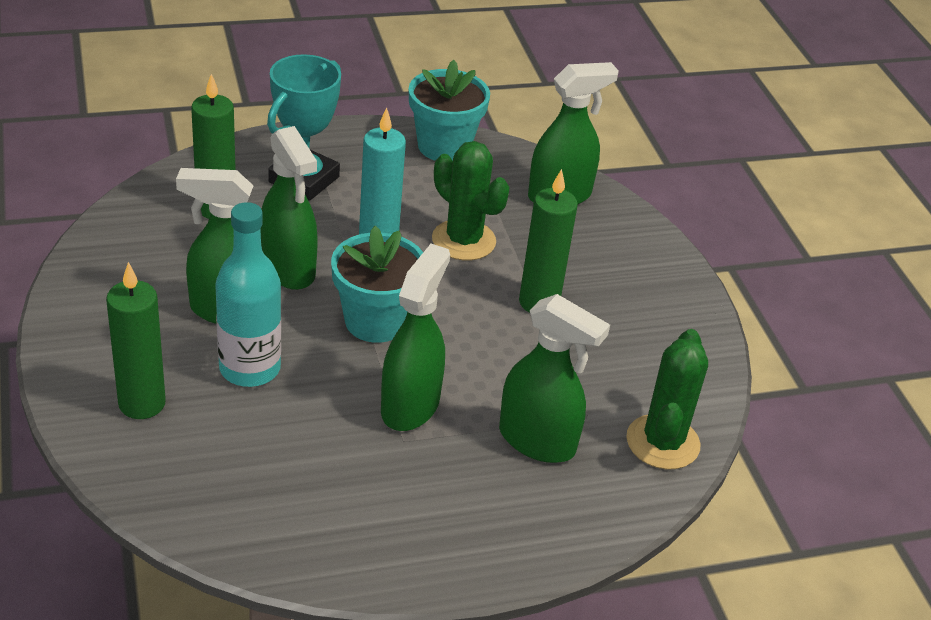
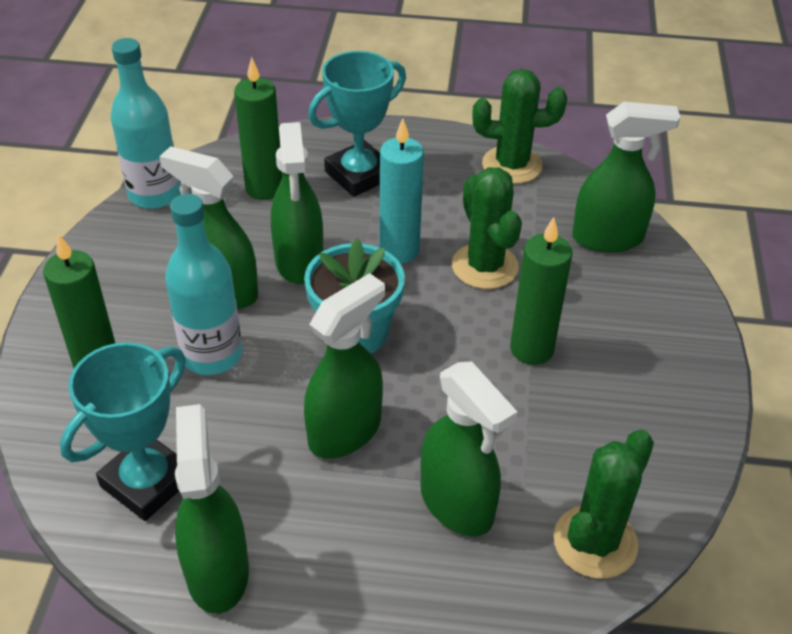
camera: 25 degrees right, 5 degrees up
(105, 233) = (154, 194): none -> turquoise bottle
(250, 490) = (147, 482): none -> turquoise trophy
(358, 545) = (217, 571): none -> green spray bottle
(444, 146) = (512, 165): turquoise flower pot -> green cactus

